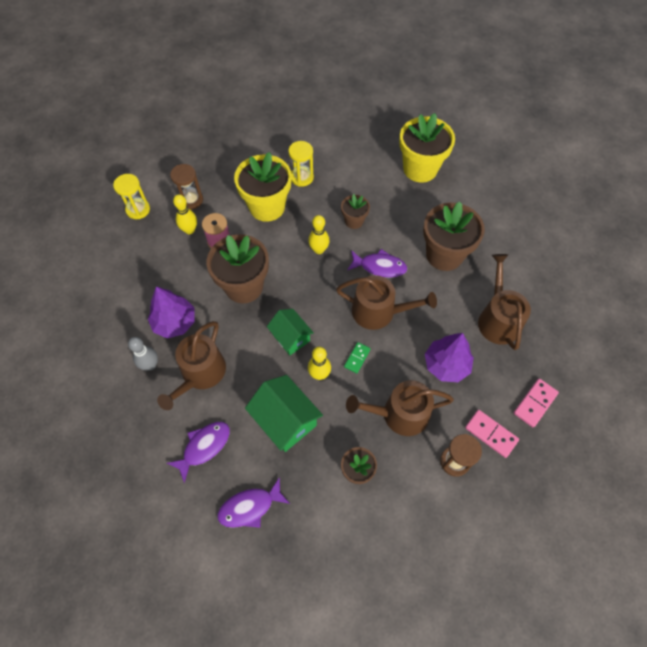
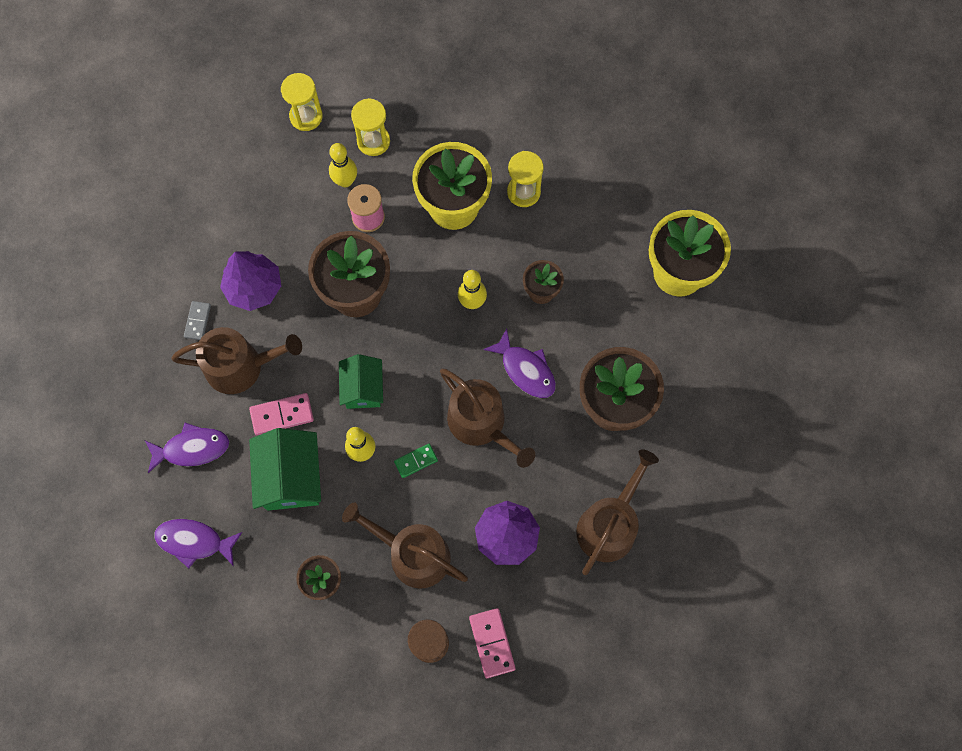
camera: 35 degrees right, 10 degrees up
(150, 365) = (198, 321): grey bowling pin -> grey domino
(191, 200) = (373, 141): brown hourglass -> yellow hourglass
(200, 374) = (241, 366): brown watering can -> brown watering can turned 150 degrees counterclockwise
(535, 403) = (568, 645): pink domino -> pink domino (282, 415)

